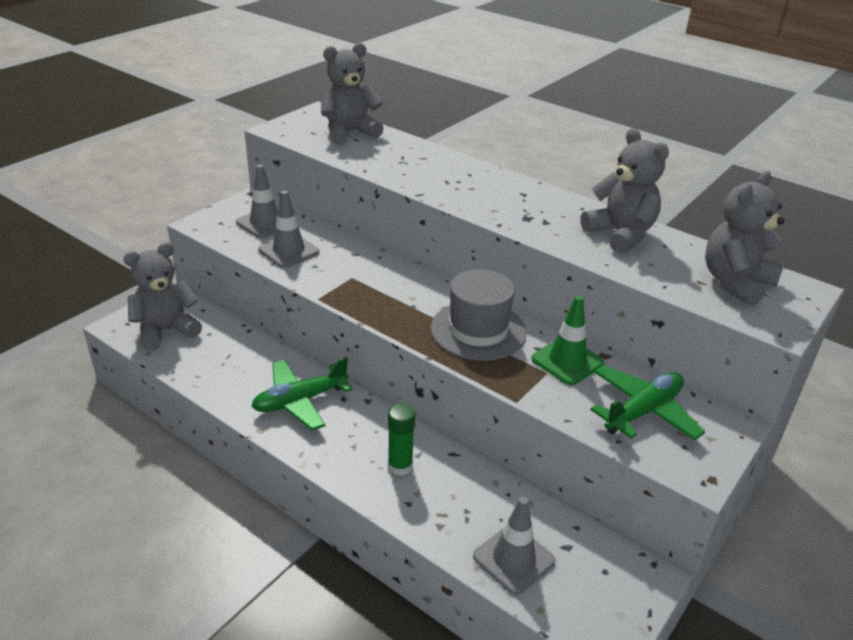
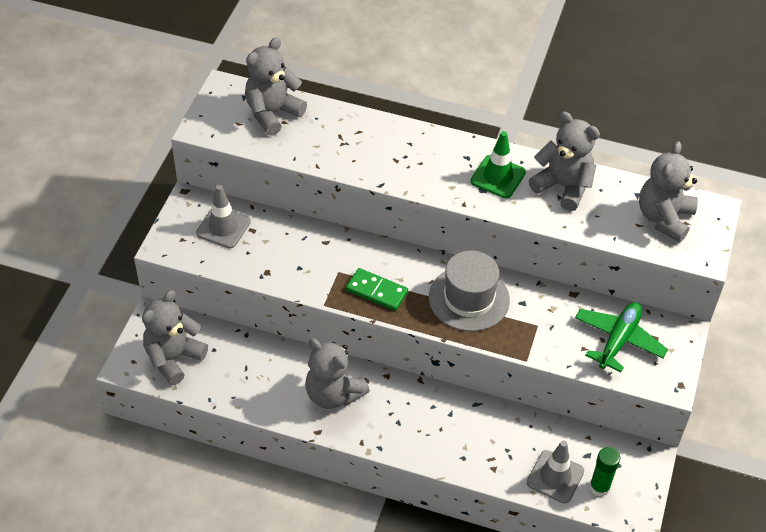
camera: 20 degrees left, 15 degrees up
(288, 251) = (266, 257): grey traffic cone -> none
(300, 401) = (333, 394): green plane -> grey teddy bear
(380, 301) = (376, 291): none -> green domino
(400, 466) = (442, 428): green glue stick -> green glue stick (599, 487)
(567, 361) = (548, 309): green traffic cone -> green traffic cone (498, 177)

